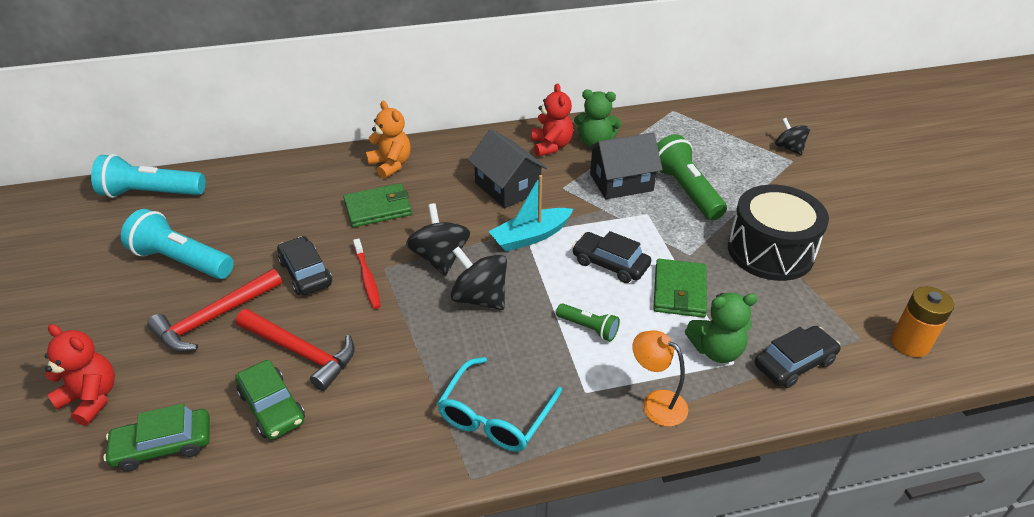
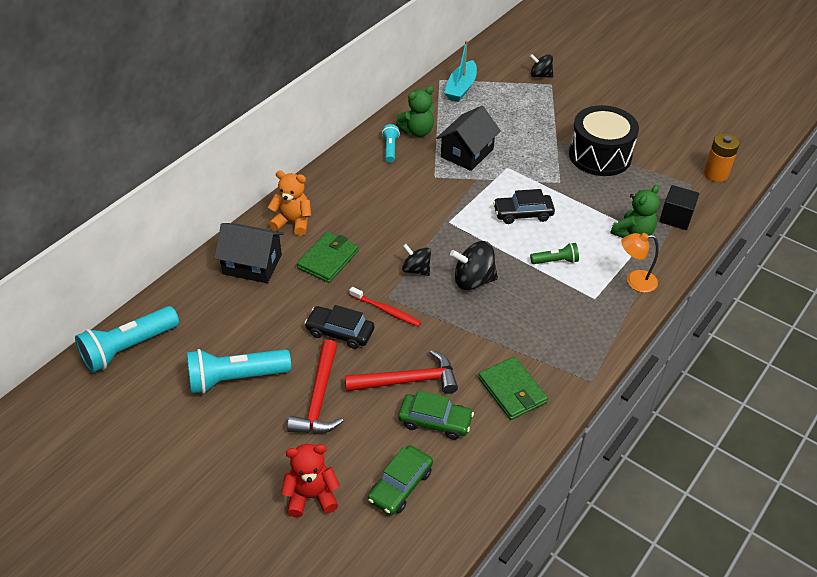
camera: 40 degrees left, 5 degrees up
(440, 258) = (416, 270): black spinning top -> black spinning top, size x0.66
(495, 416) = (564, 341): turquoise glasses -> none
(507, 187) = (398, 196): black house -> black house (252, 264)
(530, 236) = (455, 222): turquoise boat -> turquoise boat (461, 88)
(551, 146) = (390, 149): red teddy bear -> turquoise flashlight
(679, 291) = (578, 209): green wallet -> green wallet (512, 390)
(685, 191) = (512, 139): green flashlight -> none
(794, 363) = (676, 218): black car -> black cube

